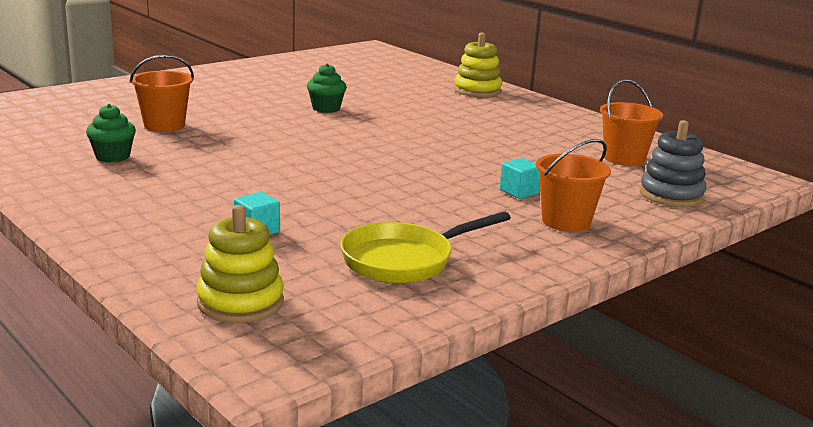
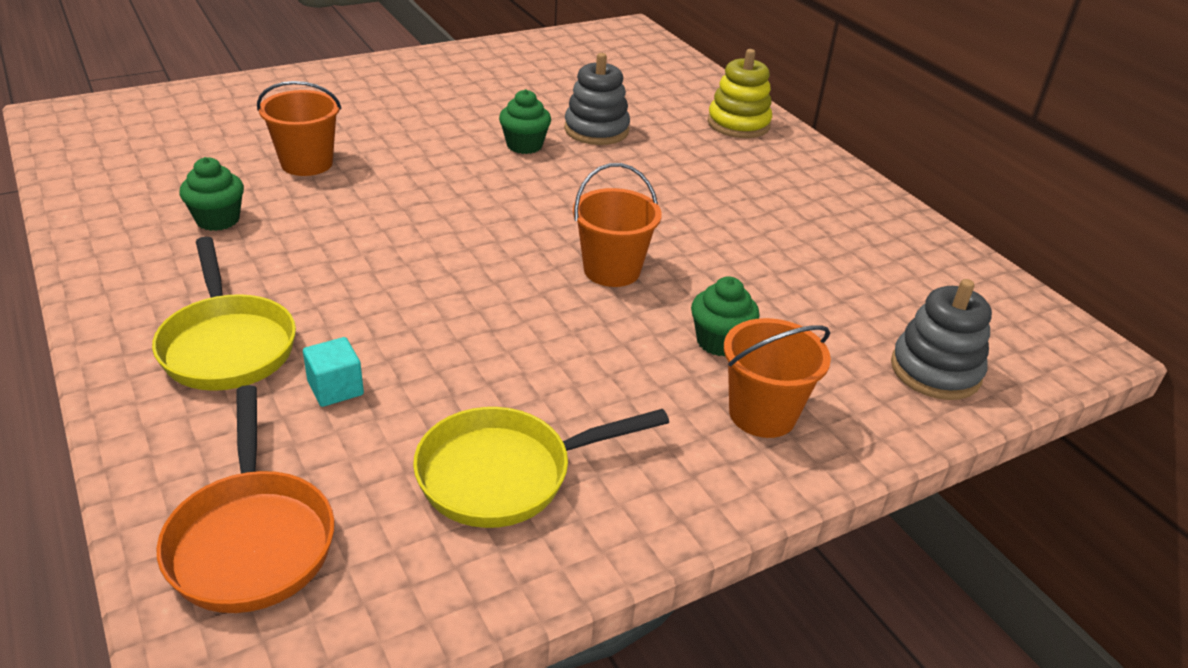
camera: 10 degrees right, 15 degrees up
(162, 216) = (227, 345): none -> yellow pan
(240, 302) = (252, 539): yellow stacking toy -> orange pan
(375, 98) = (596, 130): none -> grey stacking toy
(519, 192) = (719, 342): turquoise cube -> green cupcake
(624, 159) = (893, 284): orange bucket -> orange bucket (612, 270)

